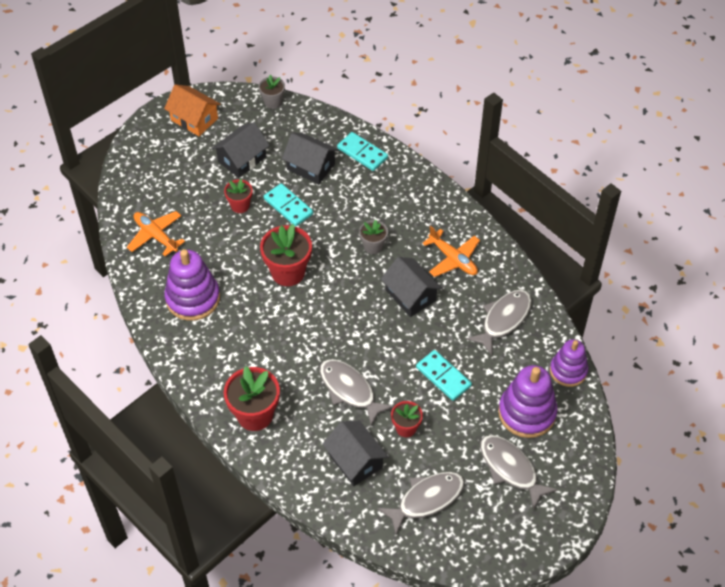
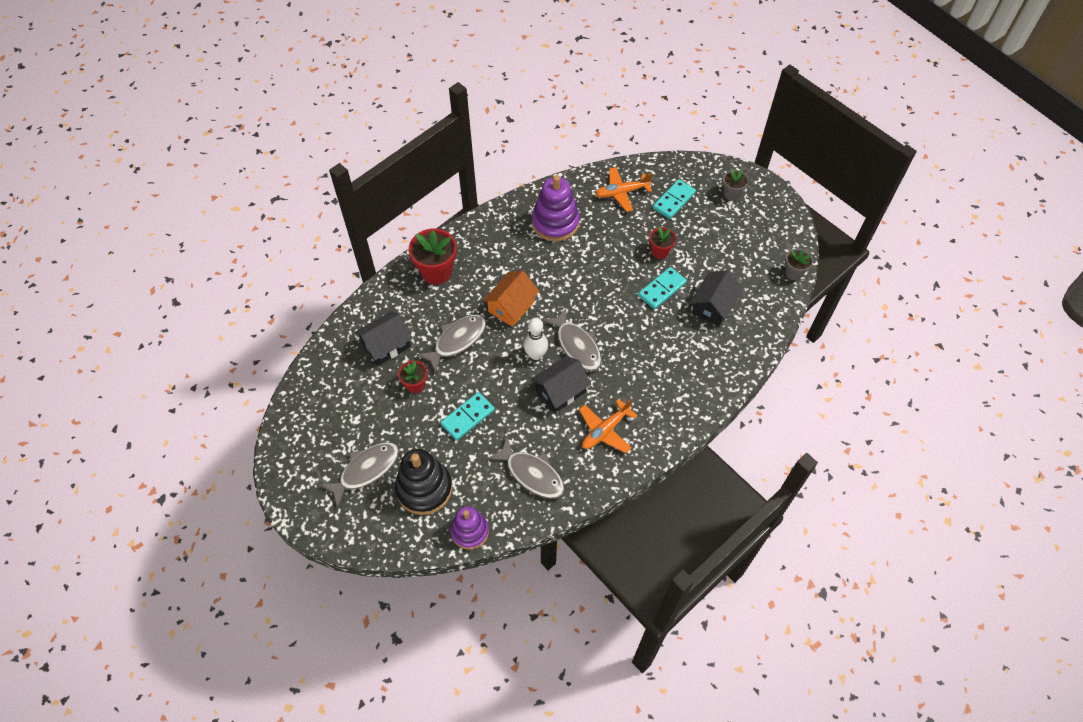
camera: 90 degrees right, 5 degrees up
(156, 236) = (621, 192): orange plane -> orange plane turned 150 degrees counterclockwise
(194, 119) = (761, 211): orange house -> orange house (511, 306)
(242, 159) = (716, 251): black house -> none
(288, 272) = (585, 291): red flower pot -> none
(362, 153) = (736, 351): turquoise domino -> turquoise domino (674, 200)
(367, 316) = (536, 355): none -> white bowling pin
(373, 246) = (618, 360): grey flower pot -> grey flower pot (731, 194)
(426, 499) = (343, 400): grey fish -> grey fish (577, 345)
(527, 413) = (424, 488): purple stacking toy -> black stacking toy

